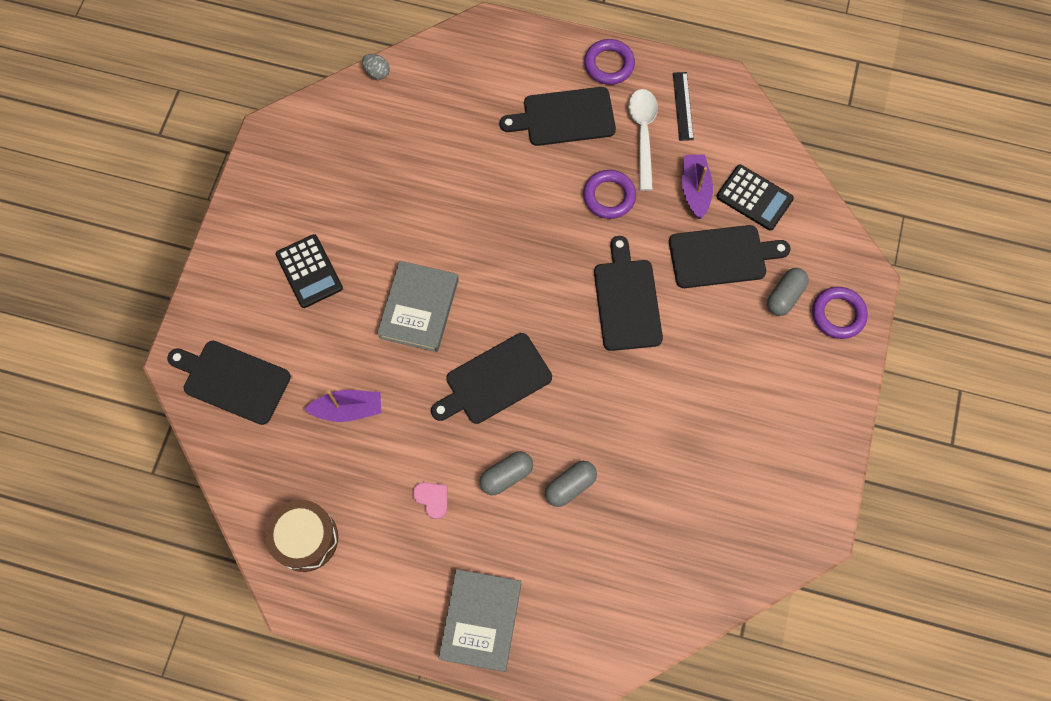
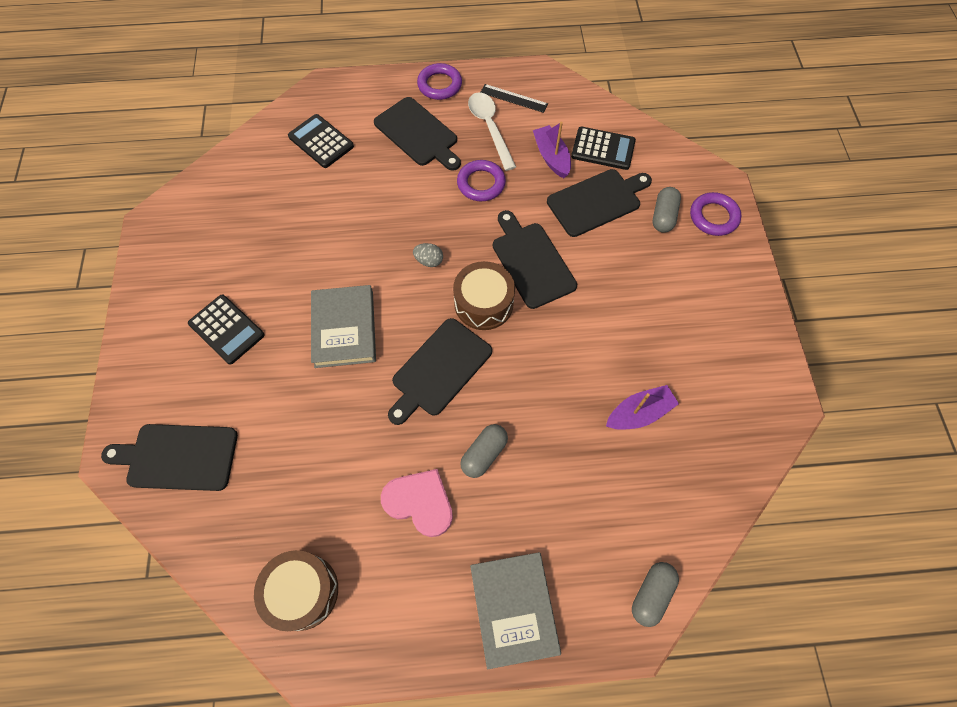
camera: 20 degrees left, 5 degrees down
(348, 409) = (306, 445): purple boat -> purple boat (639, 413)
(377, 72) = (239, 145): grey egg -> grey egg (429, 261)
(432, 499) = (420, 502): pink heart -> pink heart, size x1.76
(461, 94) = (321, 142): none -> black calculator
(562, 328) = (483, 303): none -> brown drum
(564, 117) = (418, 134): black cutting board -> black cutting board turned 105 degrees counterclockwise
(570, 486) = (548, 442): grey capsule -> grey capsule (651, 594)
(683, 106) = (514, 98): black ruler -> black ruler turned 45 degrees counterclockwise

